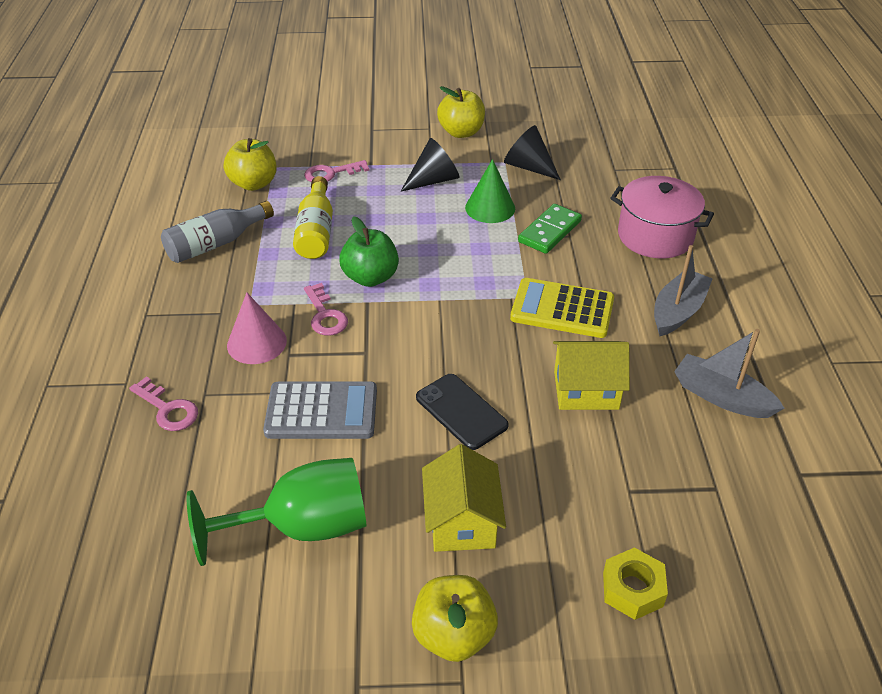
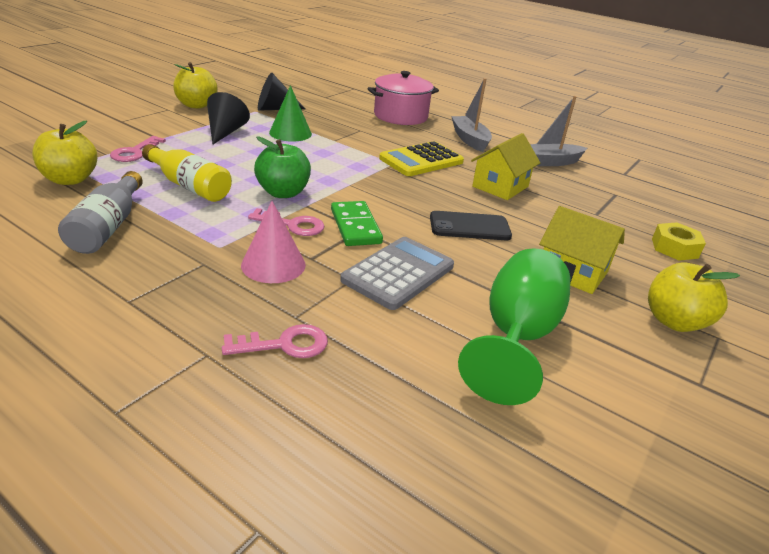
camera: 55 degrees left, 10 degrees down
(550, 231) = (346, 132): green domino -> green domino (355, 226)

